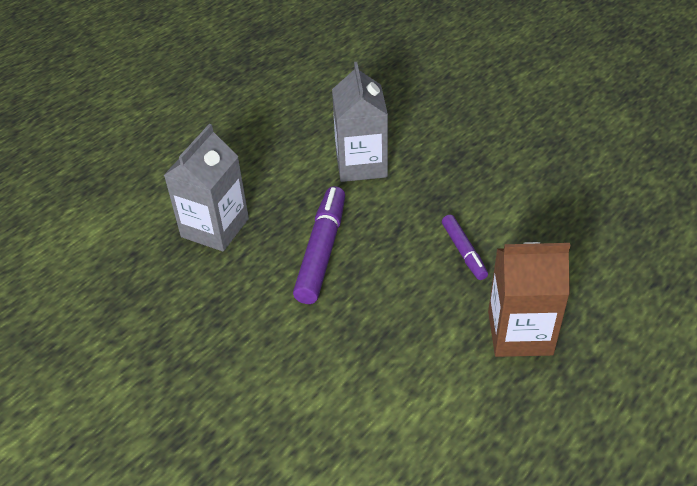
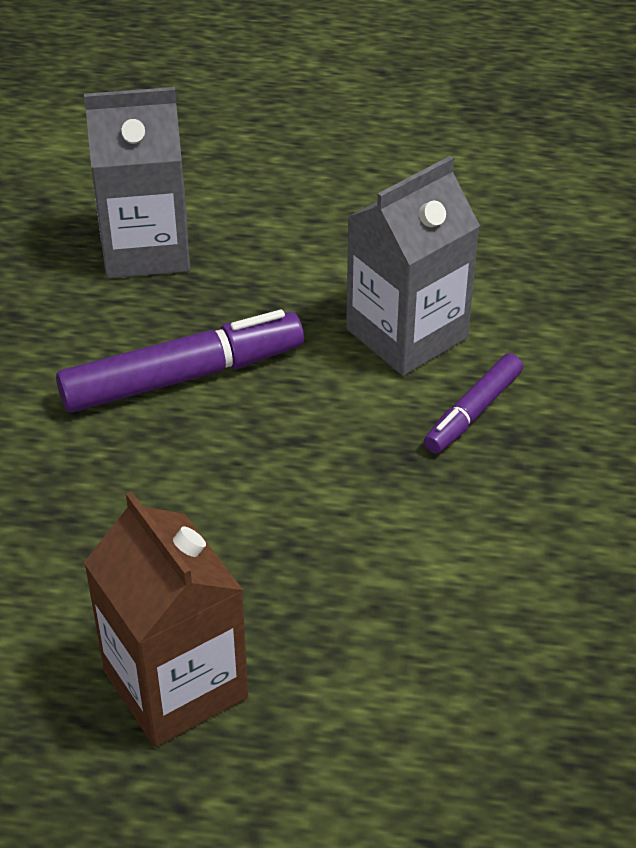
camera: 55 degrees right, 0 degrees up
(463, 251) = (306, 540): purple marker -> purple marker (473, 412)

